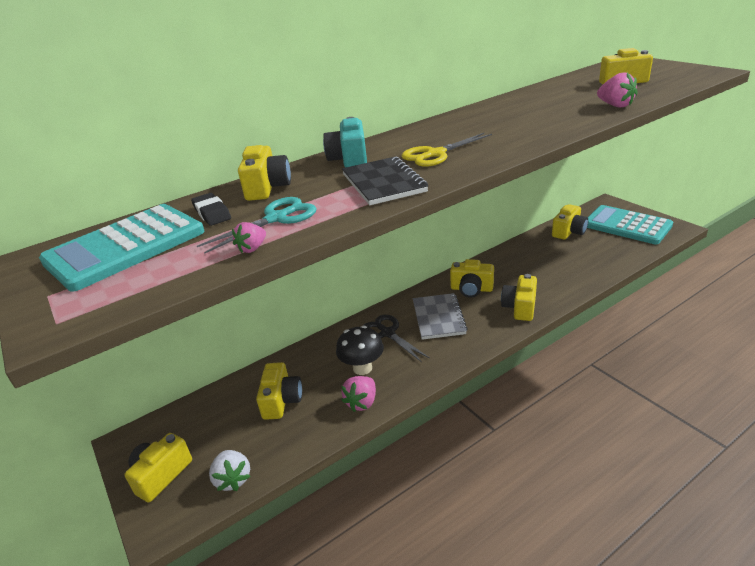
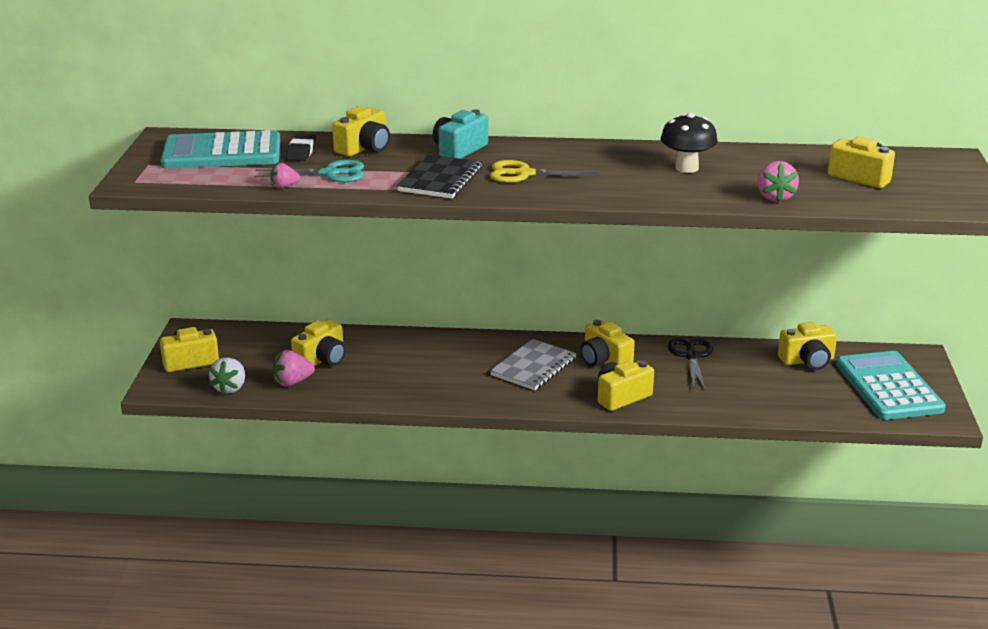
camera: 35 degrees right, 5 degrees down
(362, 368) = (412, 370): black mushroom -> black mushroom (686, 168)
(362, 402) = (377, 392): pink strawberry -> pink strawberry (292, 382)
(387, 333) = (471, 356): black scissors -> black scissors (691, 356)

